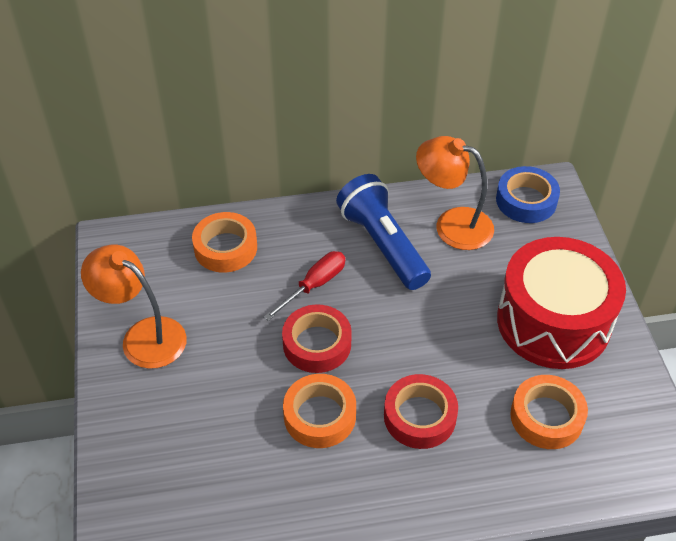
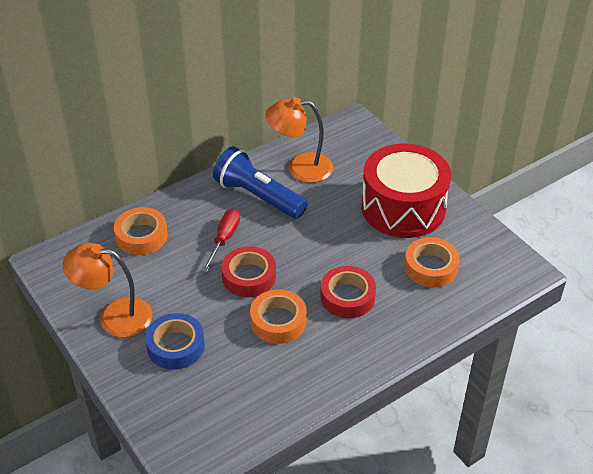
camera: 25 degrees left, 5 degrees down
(526, 200) = (342, 136): blue tape -> blue tape (176, 346)

